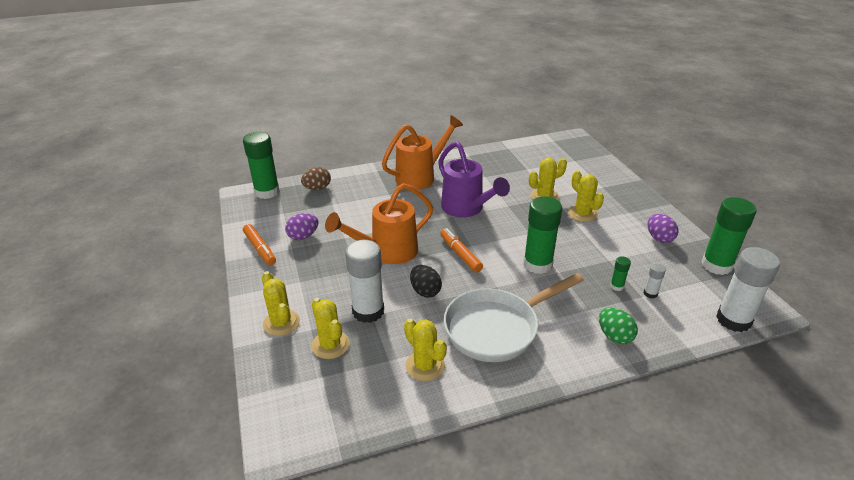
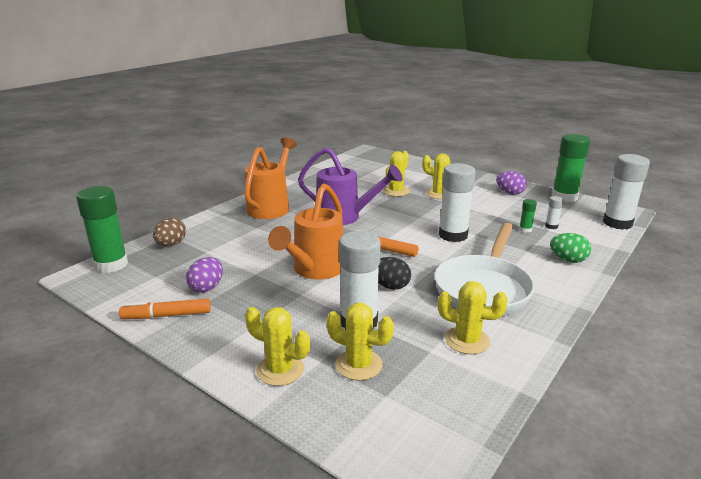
camera: 35 degrees left, 10 degrees down
(260, 249) = (167, 315): orange marker -> orange marker turned 150 degrees clockwise
(537, 264) = (453, 235): green glue stick -> white glue stick

